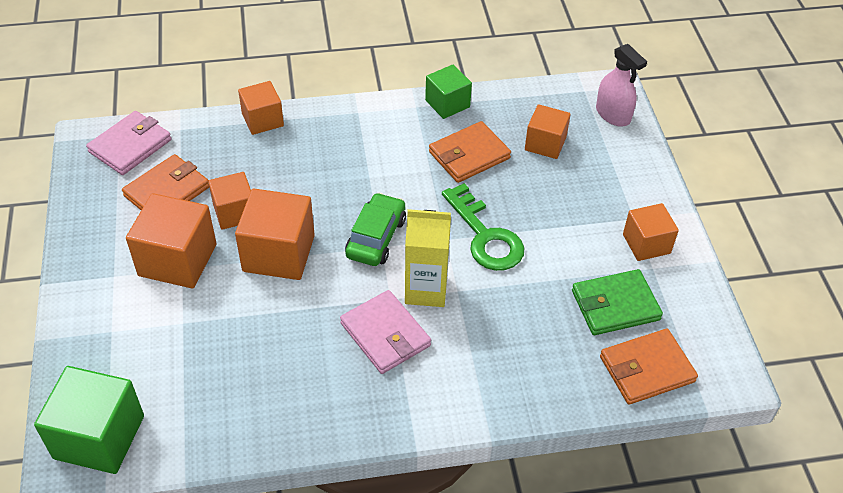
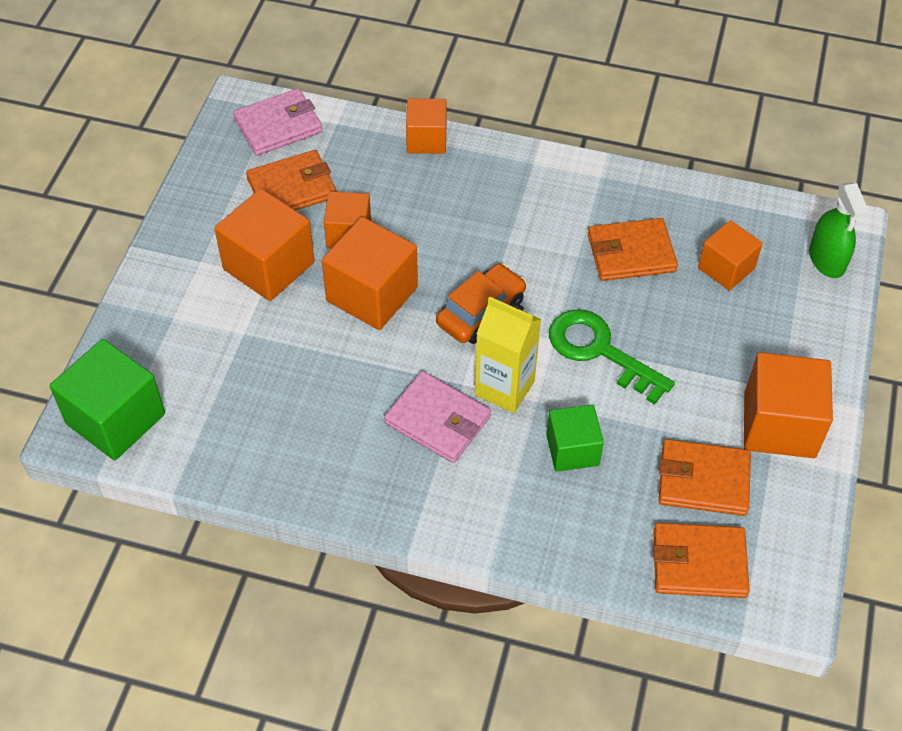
camera: 25 degrees right, 5 degrees up
(376, 237) = (481, 312): green car -> orange car
(385, 334) = (437, 420): pink wallet -> pink wallet turned 45 degrees counterclockwise
(447, 104) = (638, 184): green cube -> green cube (572, 449)
(485, 236) = (600, 351): green key -> green key turned 135 degrees clockwise
(613, 114) = (826, 259): pink spray bottle -> green spray bottle
(615, 305) = (703, 480): green wallet -> orange wallet
(646, 244) = (779, 425): orange cube -> orange cube, size x1.59

